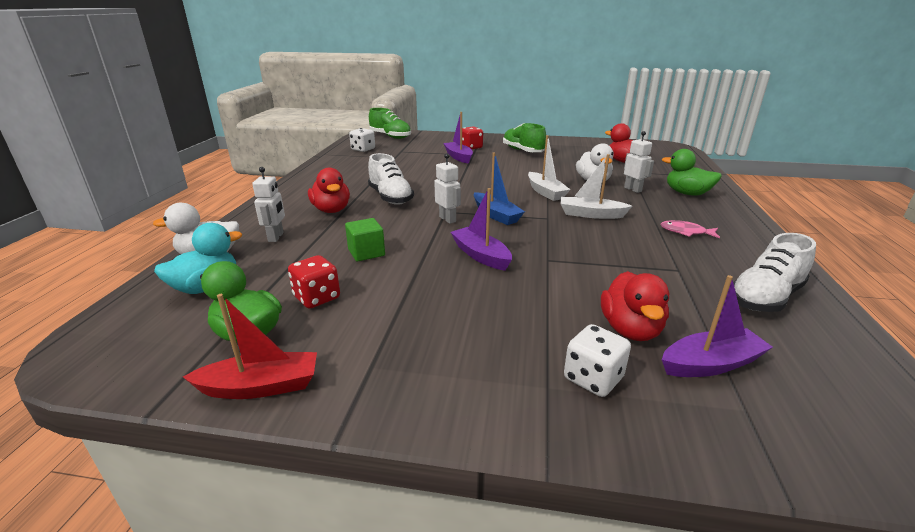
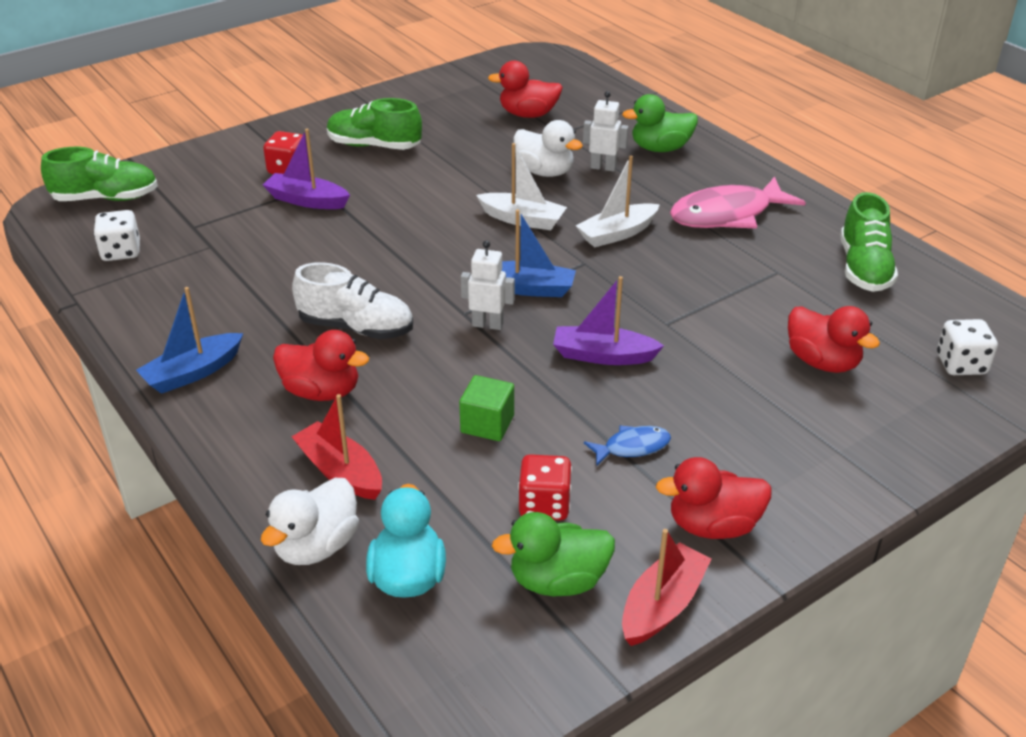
camera: 45 degrees left, 10 degrees up
(276, 237) = (340, 471): white robot -> red boat
(306, 186) = (193, 372): none -> blue boat
(375, 368) = (713, 526): none -> red duck
(413, 300) = (632, 447): none -> blue fish
(593, 378) = (854, 423): white dice -> white dice (961, 364)
(686, 232) = (727, 215): pink fish -> pink fish, size x2.05
(711, 364) = (900, 360): purple boat -> none
(765, 297) = (863, 268): white shoe -> green shoe

